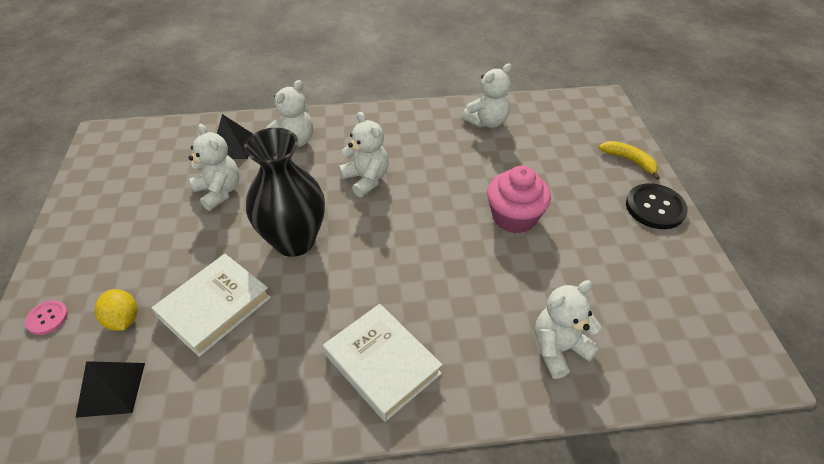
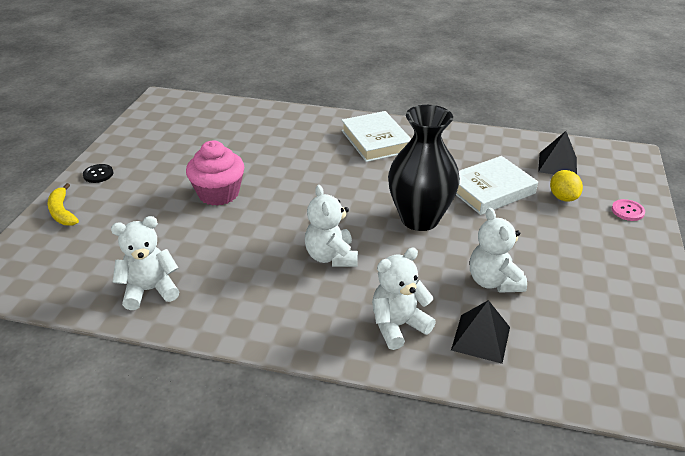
camera: 160 degrees left, 10 degrees down
(559, 348) = (261, 125): white teddy bear -> none
(655, 208) = (98, 174): black button -> black button, size x0.56

